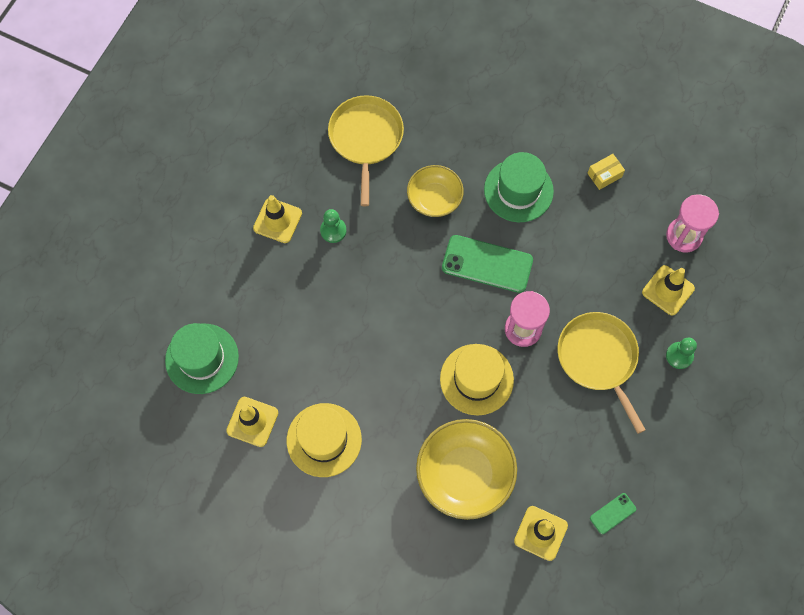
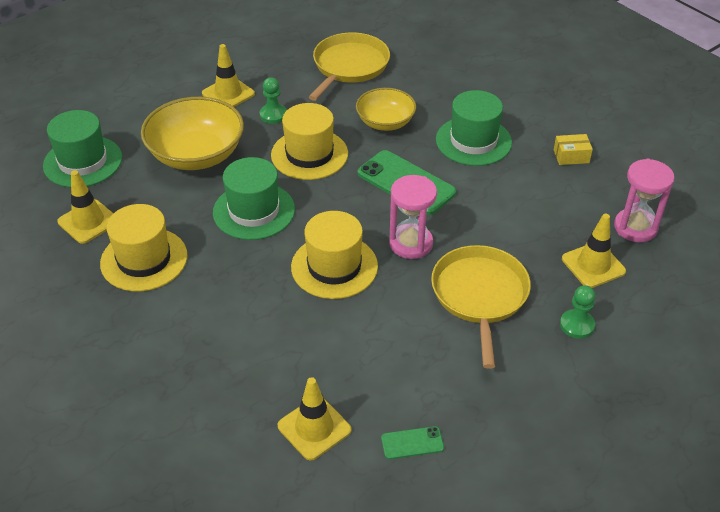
camera: 25 degrees right, 25 degrees down
(381, 349) = (254, 211): none -> green hat
(391, 265) = (309, 154): none -> yellow hat
(464, 474) = (265, 341): yellow bowl -> yellow bowl (196, 155)

